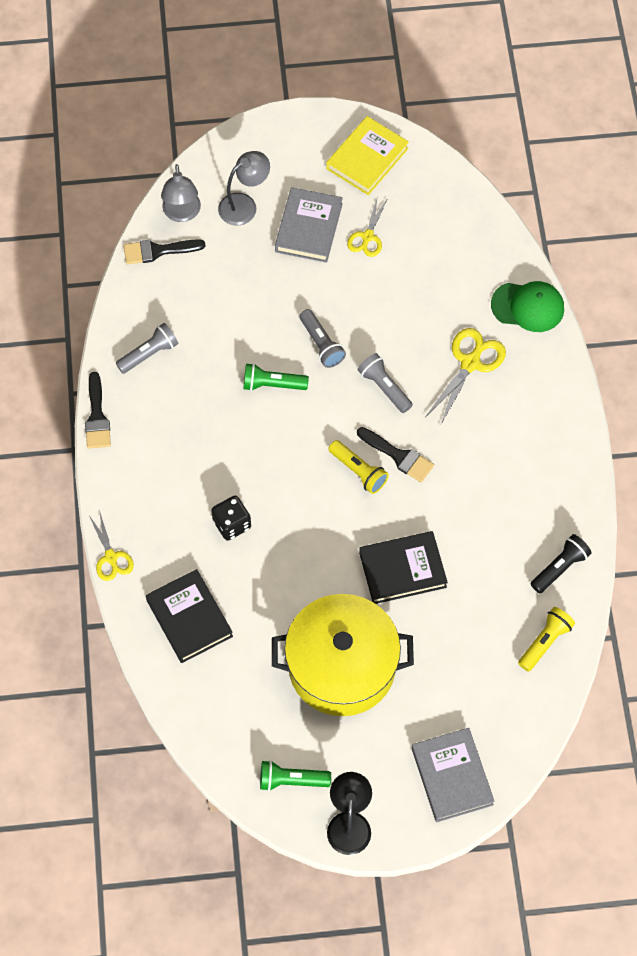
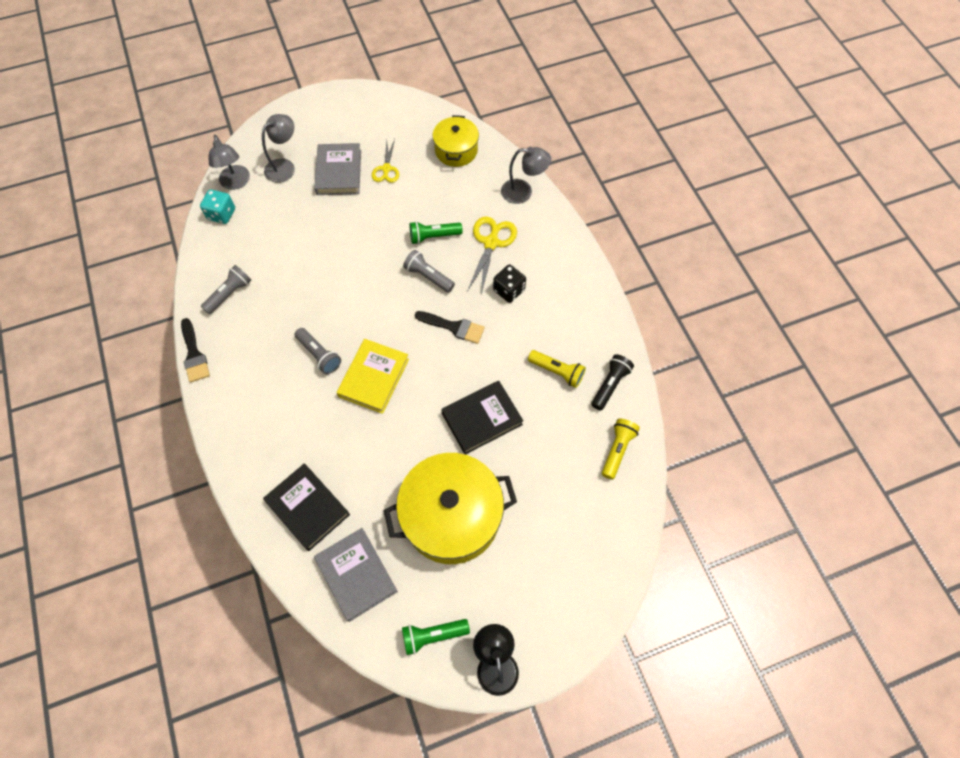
camera: 15 degrees left, 0 degrees up
(111, 557) = (227, 471): yellow scissors -> none
(158, 251) = (221, 214): black brush -> turquoise dice
(232, 524) = (328, 416): black dice -> black dice (509, 290)
(272, 384) = (337, 295): green flashlight -> green flashlight (433, 236)
(321, 344) = (369, 255): grey flashlight -> grey flashlight (319, 355)
(358, 471) = (424, 347): yellow flashlight -> yellow flashlight (557, 372)
(367, 158) = (372, 115): yellow book -> yellow book (374, 378)
(452, 776) = (574, 592): grey book -> grey book (356, 575)
(460, 231) = (456, 150): none -> yellow pot
(528, 307) = (523, 192): green cap -> grey lamp

